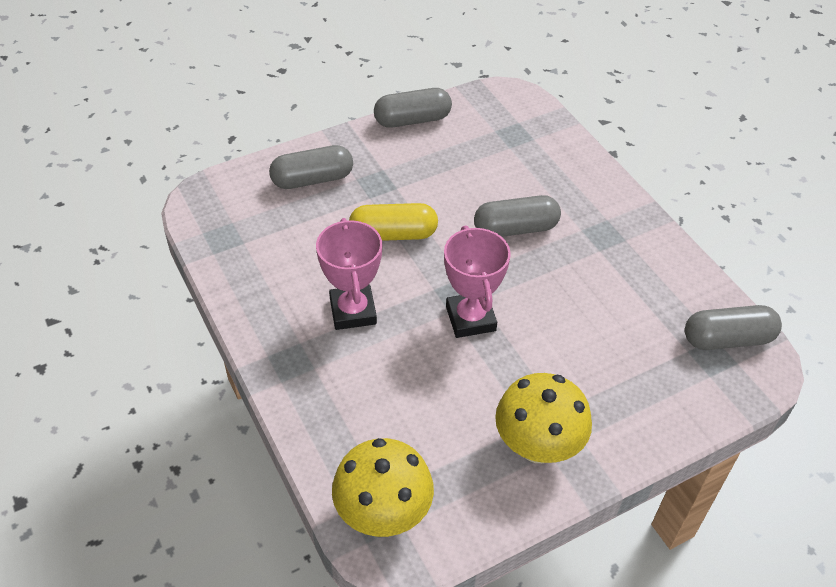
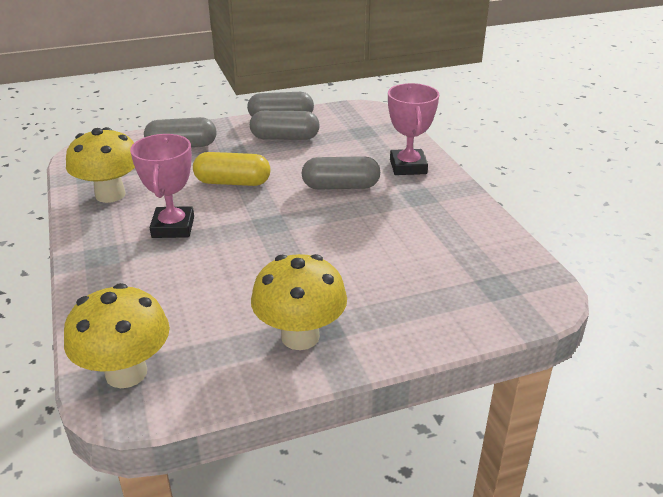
camera: 10 degrees right, 15 degrees down
(261, 268) = (110, 195): none -> yellow mushroom
(470, 318) = (275, 240): pink trophy -> pink trophy (408, 167)
(727, 339) = (516, 275): grey capsule -> grey capsule (285, 138)

